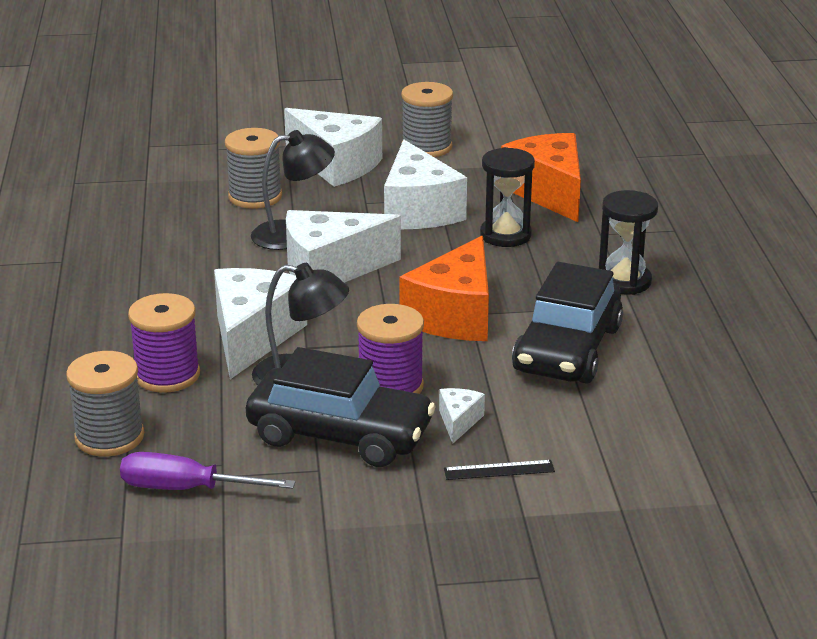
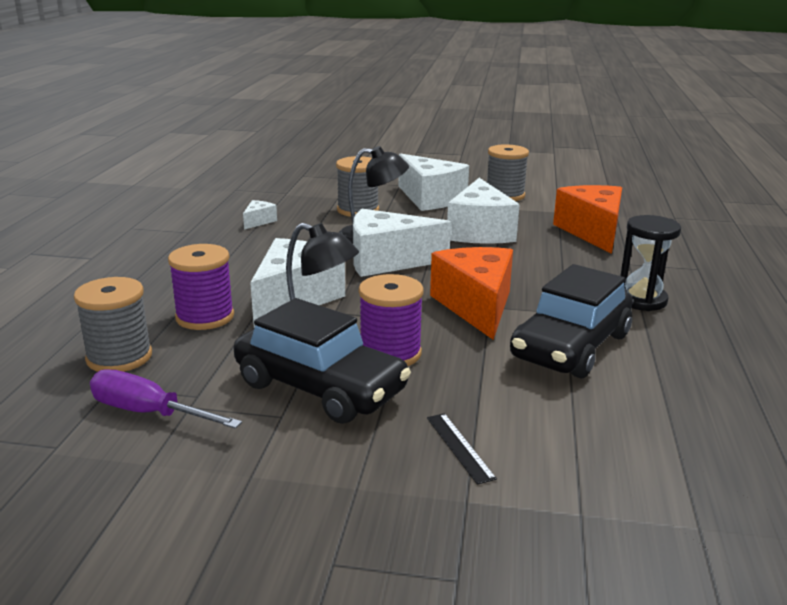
camera: 15 degrees right, 5 degrees down
(455, 316) = (476, 306): orange cheese -> orange cheese turned 135 degrees clockwise
(459, 422) = (439, 393): white cheese -> white cheese (258, 221)
(499, 470) = (459, 447): black ruler -> black ruler turned 60 degrees clockwise
(505, 235) = (545, 255): black hourglass -> none

